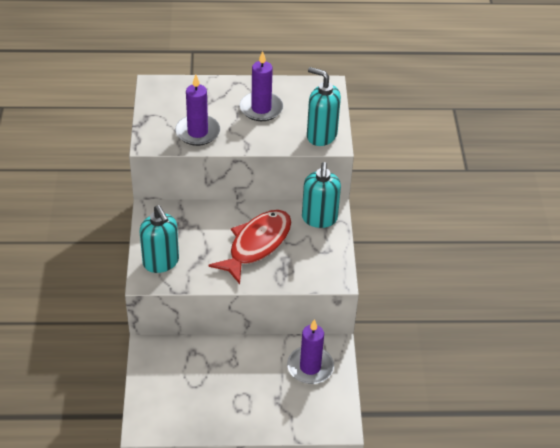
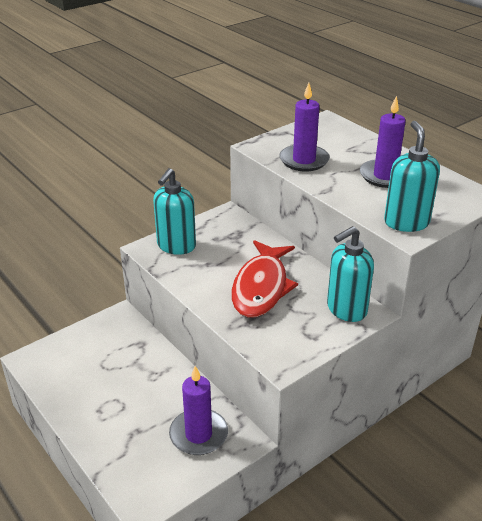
camera: 55 degrees right, 10 degrees down
(256, 245) = (261, 287): red fish -> red fish turned 105 degrees clockwise

